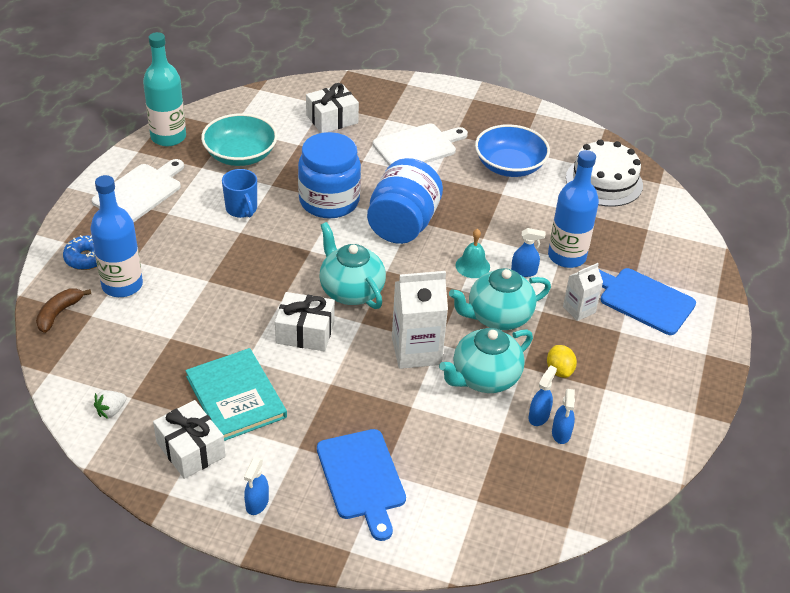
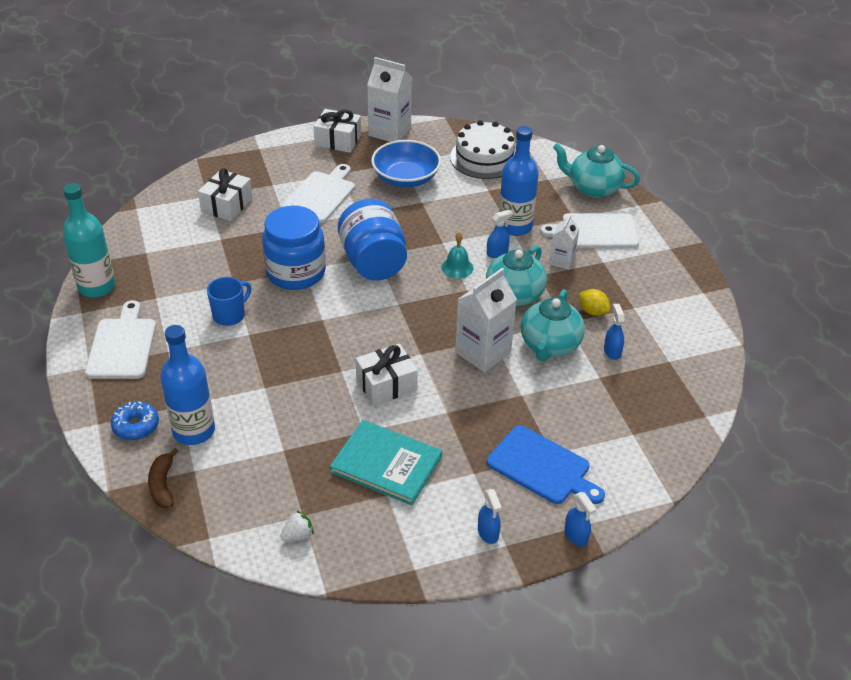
camera: 35 degrees left, 0 degrees up
(111, 411) = (298, 535): white strawberry -> white strawberry turned 135 degrees counterclockwise
(191, 449) = (395, 525): white gift -> white gift (338, 140)
(240, 155) = (179, 271): turquoise bowl -> none
(242, 209) = (230, 315): blue mug -> blue mug turned 75 degrees counterclockwise
(351, 290) = (387, 334): turquoise teapot -> turquoise teapot (593, 188)
(538, 119) = (389, 131): none -> white carton
(561, 433) = (638, 355): blue spray bottle -> blue spray bottle (576, 536)
(643, 300) = (595, 231): blue cutting board -> white cutting board

